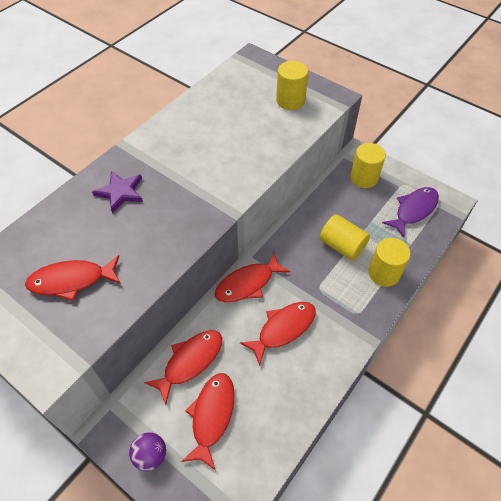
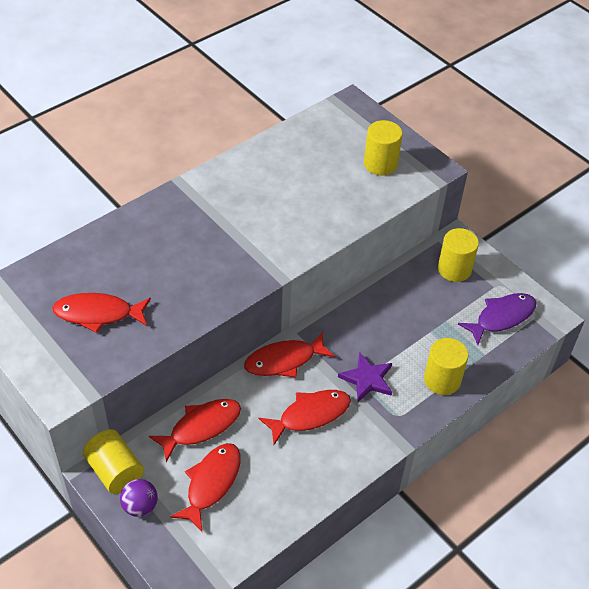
camera: 10 degrees right, 5 degrees down
(120, 192) = (165, 233): purple star -> purple star (367, 379)
(342, 246) = (403, 341): yellow cylinder -> yellow cylinder (115, 471)

